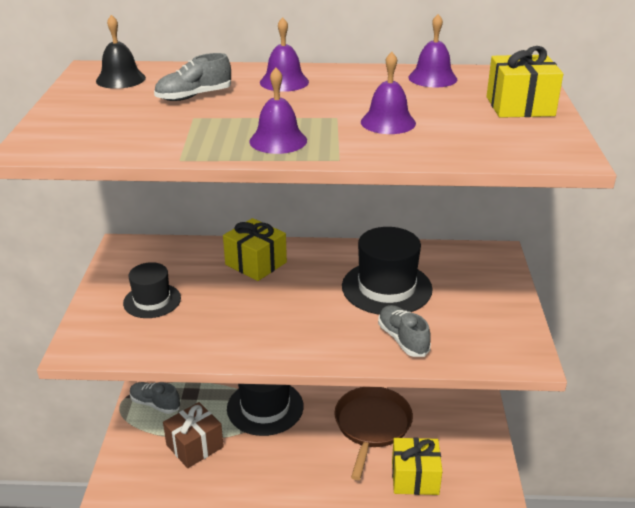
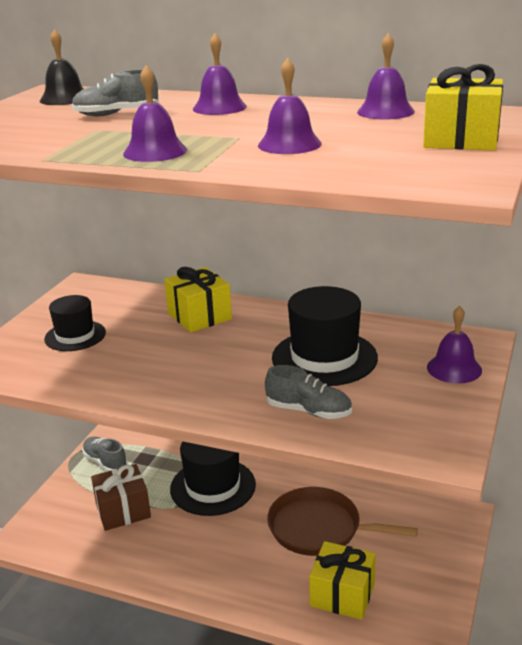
camera: 20 degrees right, 5 degrees down
(372, 425) = (319, 528): brown pan -> brown pan turned 105 degrees counterclockwise
(403, 339) = (308, 411): grey shoe -> grey shoe turned 120 degrees clockwise
(492, 281) = (454, 368): none -> purple bell

